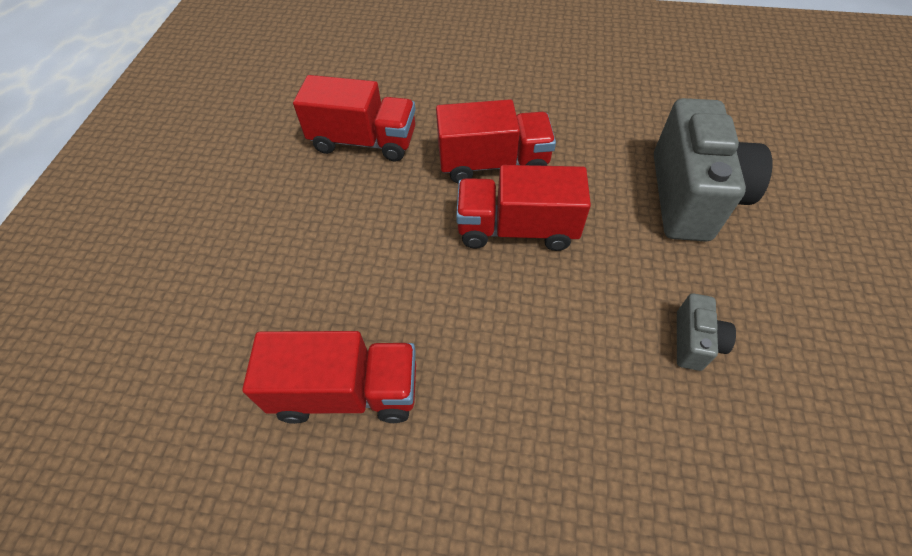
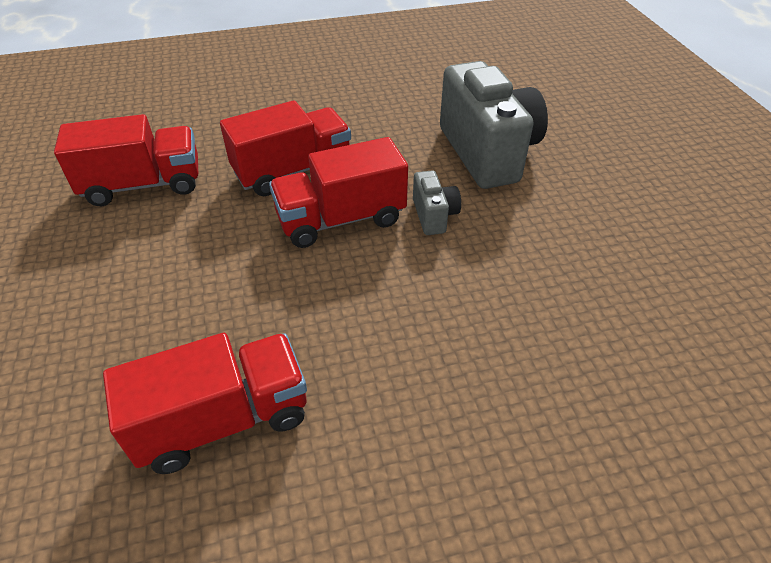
camera: 25 degrees left, 10 degrees down
(694, 342) = (543, 263): grey camera -> grey camera (434, 215)

